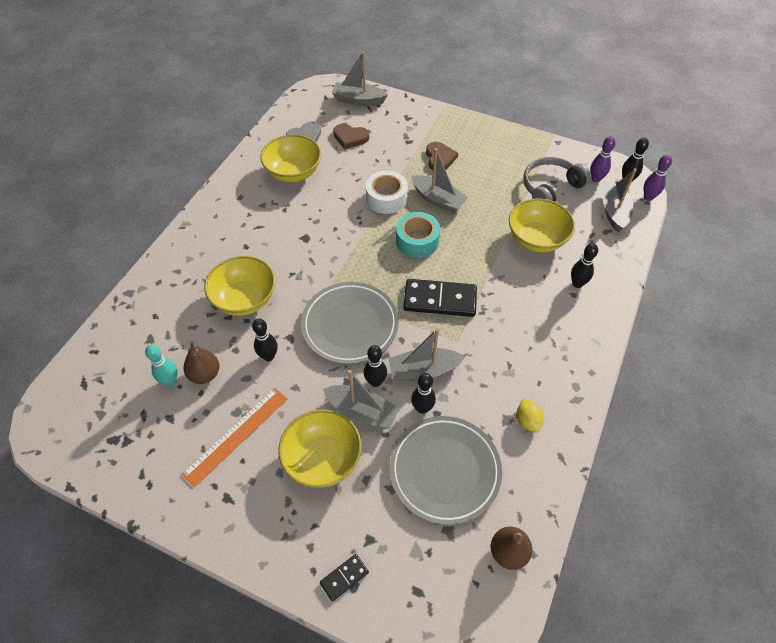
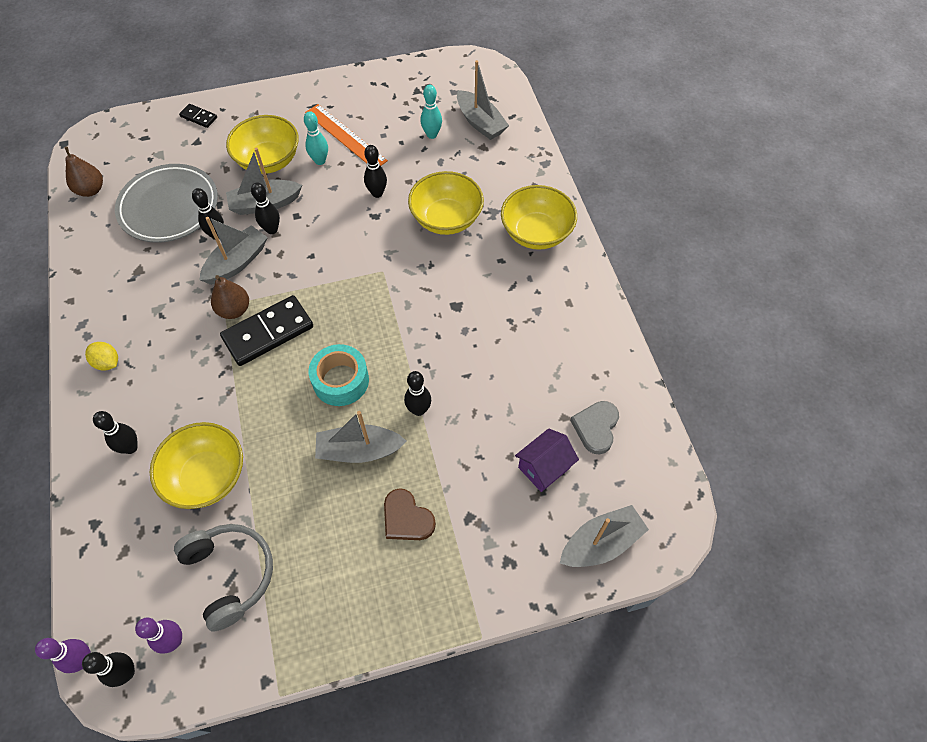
camera: 140 degrees right, 5 degrees up
(205, 374) = (412, 153): brown pear -> brown pear (234, 310)
(236, 435) = (345, 136): orange ruler -> orange ruler turned 45 degrees counterclockwise
(281, 424) = (320, 161): none -> turquoise bowling pin
(293, 172) = (551, 369): yellow bowl -> yellow bowl (536, 233)
(344, 577) = (199, 117): black domino -> black domino turned 75 degrees counterclockwise
(350, 137) = (544, 467): brown heart -> purple house
(350, 325) = (333, 257): grey plate -> none
(386, 198) = (419, 410): white tape -> black bowling pin
(527, 421) = (119, 280): yellow lemon -> yellow lemon (107, 362)
(550, 188) = (230, 574): grey headphones -> grey headphones turned 45 degrees counterclockwise
(613, 211) = (126, 595): grey boat -> grey boat (480, 123)

